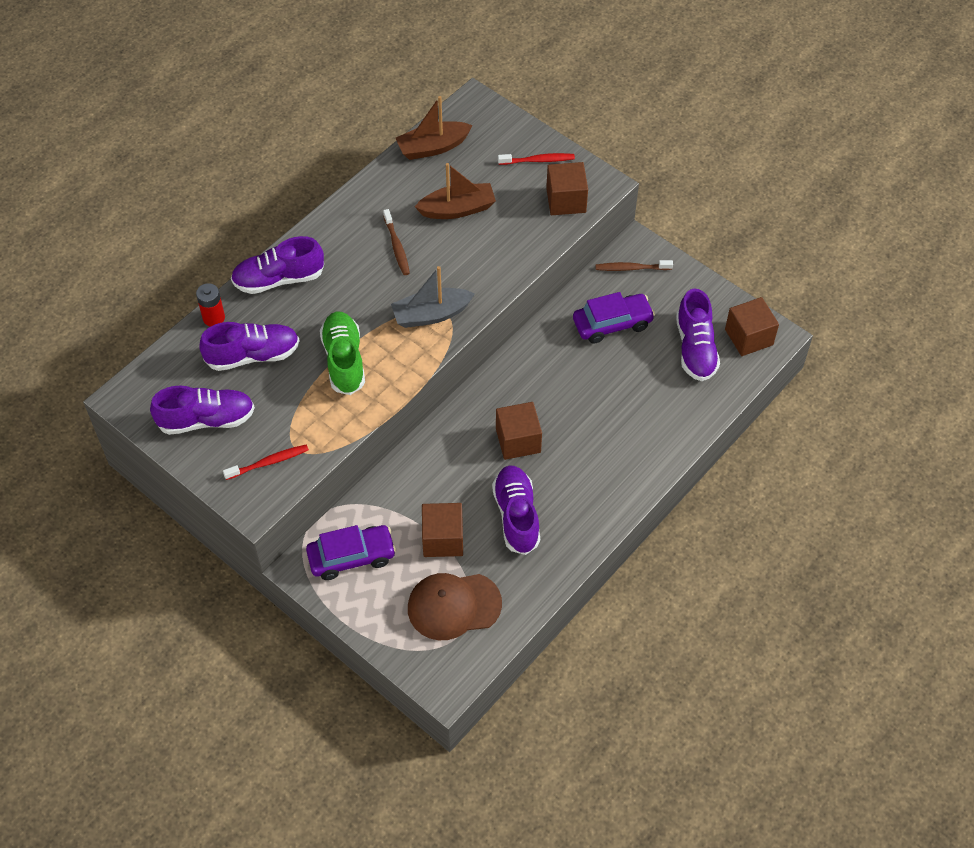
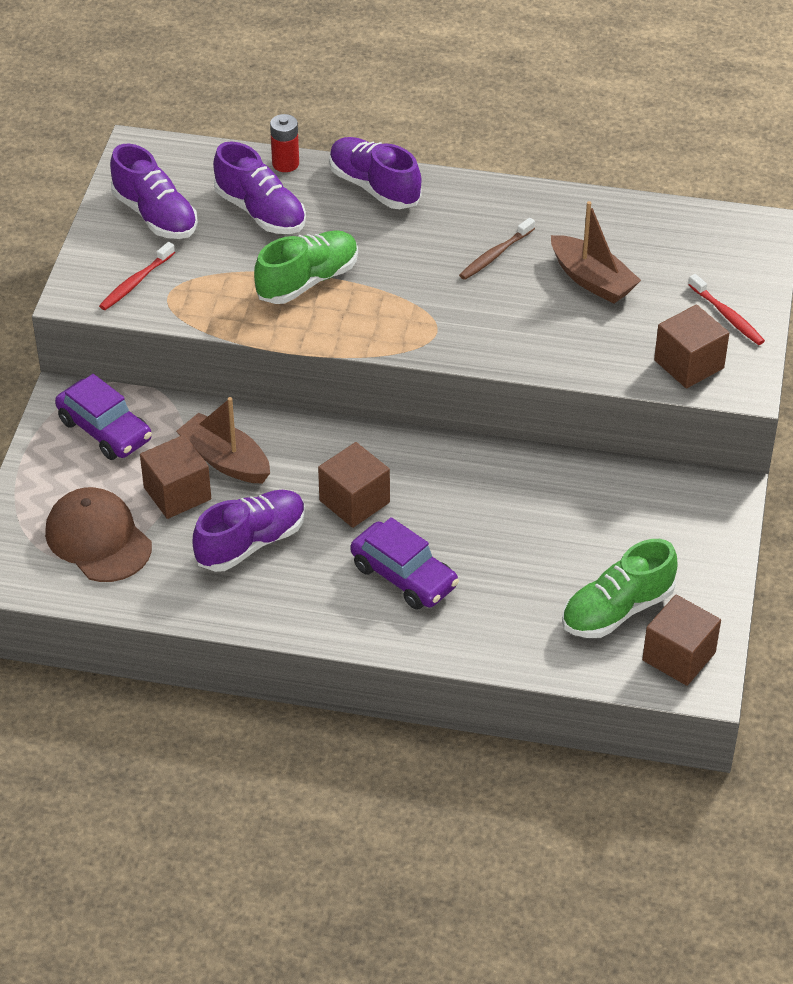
camera: 60 degrees right, 10 degrees down
(268, 462) = (136, 282): red toothbrush -> red toothbrush turned 90 degrees clockwise
(431, 314) = (424, 321): grey boat -> none
(433, 147) = (663, 223): brown boat -> brown boat (225, 460)
(612, 324) = (589, 517): purple car -> purple car (404, 576)
(631, 268) = (688, 501): brown toothbrush -> none
(695, 348) = (617, 610): purple shoe -> green shoe

